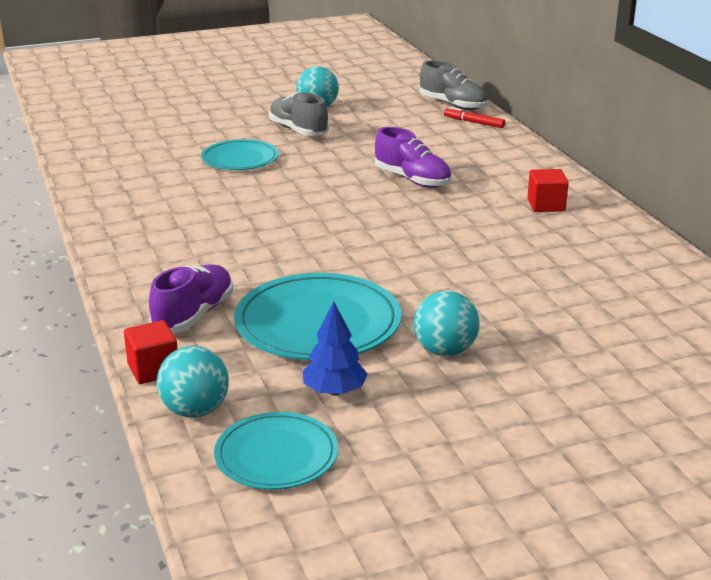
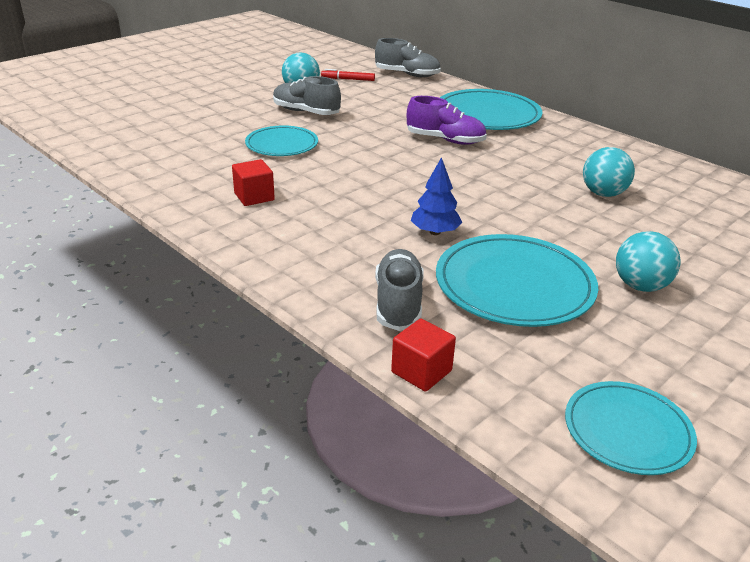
camera: 25 degrees left, 5 degrees up
(193, 315) = (398, 303): purple shoe -> grey shoe
(195, 410) = (506, 405): turquoise ball -> turquoise ball (603, 194)
(334, 391) = (601, 348): blue tree -> blue tree (435, 232)
(474, 122) = (439, 86): red marker -> red marker (348, 79)
(492, 161) = (487, 115): none -> turquoise plate
(546, 205) = (567, 144): red cube -> red cube (254, 197)

